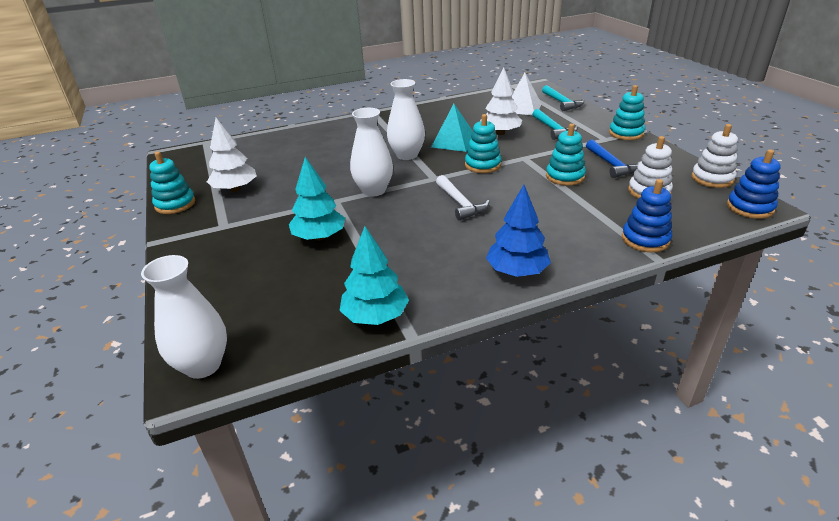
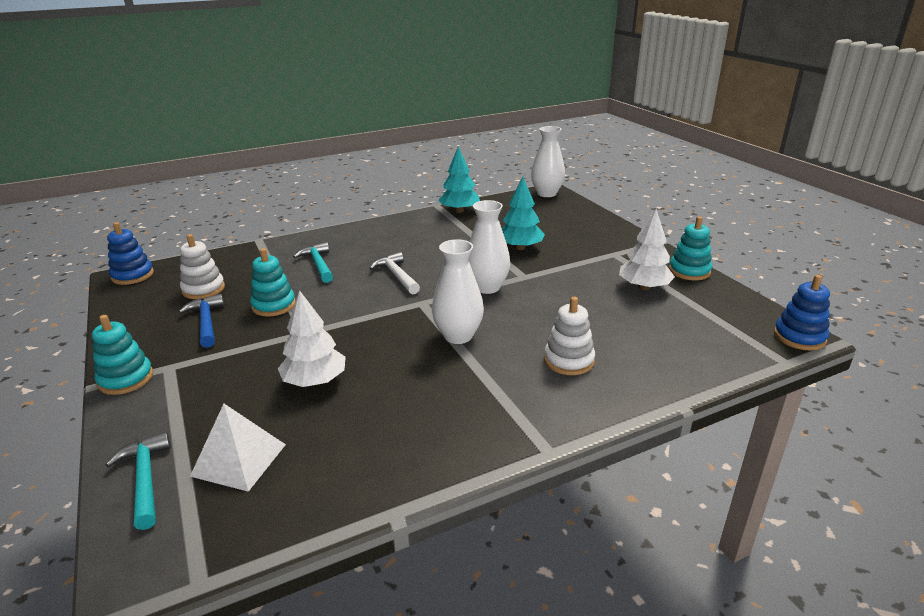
camera: 175 degrees right, 5 degrees down
(454, 142) = (391, 362): turquoise pyramid -> none
(483, 165) = (361, 320): turquoise stacking toy -> none
(517, 271) = (364, 231): blue tree -> none
(553, 129) = (226, 390): turquoise hammer -> turquoise hammer (318, 264)
(645, 239) = (254, 250): blue stacking toy -> blue stacking toy (799, 337)
(712, 178) = (119, 304): white stacking toy -> white stacking toy (568, 360)

